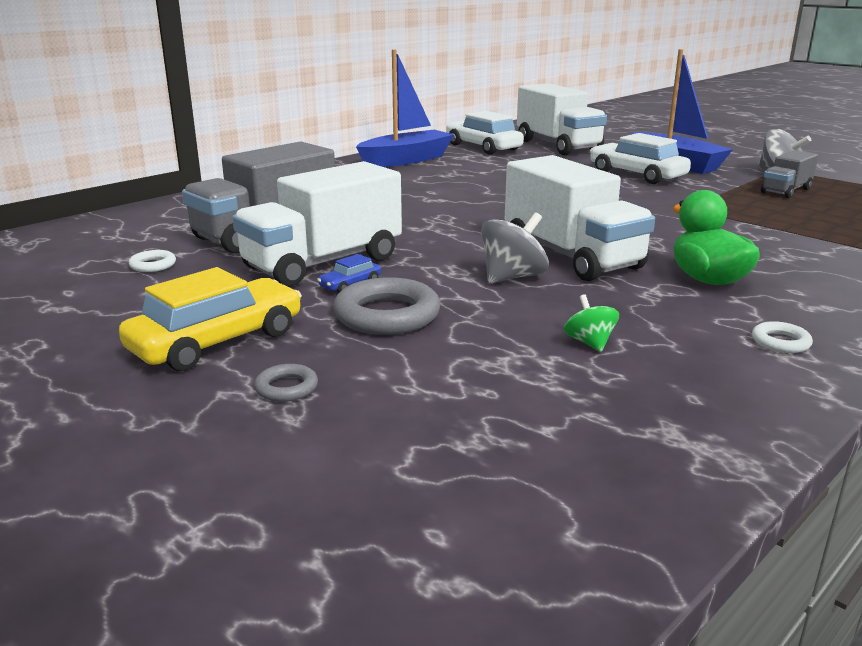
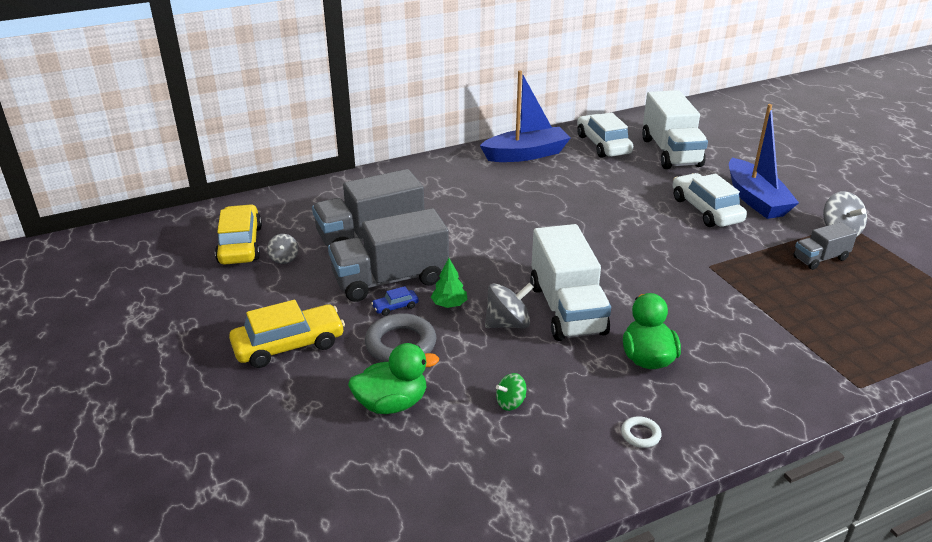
camera: 20 degrees right, 10 degrees up
(76, 261) = (240, 245): none -> yellow car
(153, 265) = (284, 258): white ring -> grey spinning top
(286, 388) = (307, 396): grey ring -> none
(323, 263) = (390, 280): white truck -> grey truck
(421, 272) = (449, 304): none -> green tree
(425, 372) = (392, 404): none -> green duck
(589, 343) = (510, 402): green spinning top -> green spinning top turned 120 degrees counterclockwise

